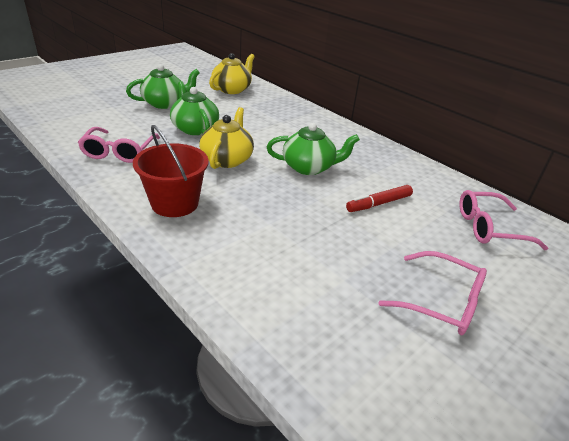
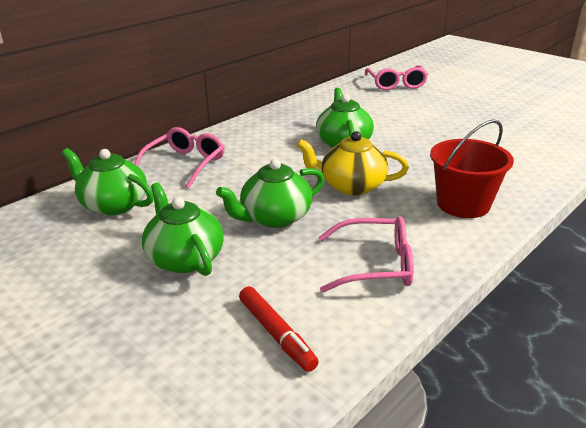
camera: 90 degrees left, 5 degrees down
(232, 89) = (113, 205): yellow teapot -> green teapot
(379, 203) = (390, 115): red marker -> red marker (276, 334)
(442, 302) = (493, 102): pink glasses -> pink glasses (185, 163)

